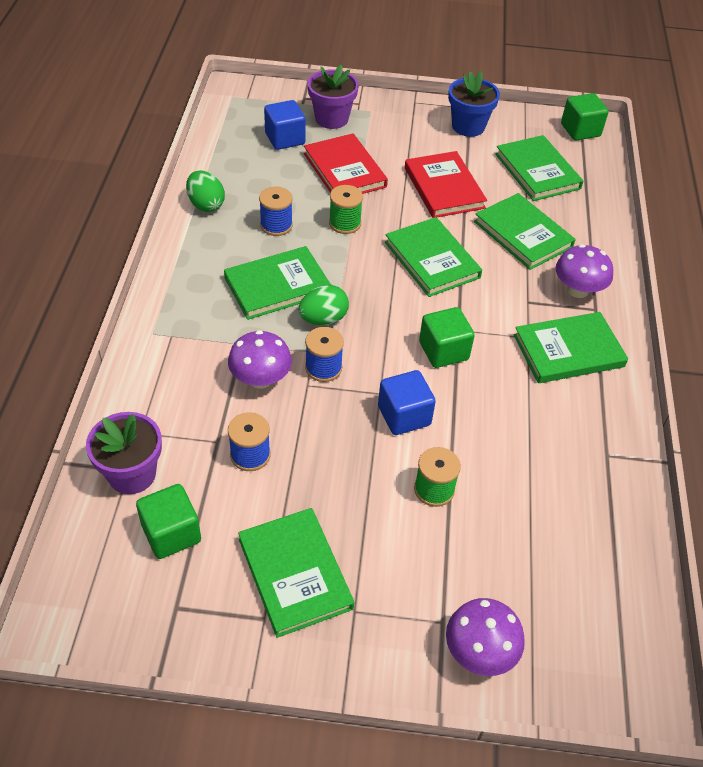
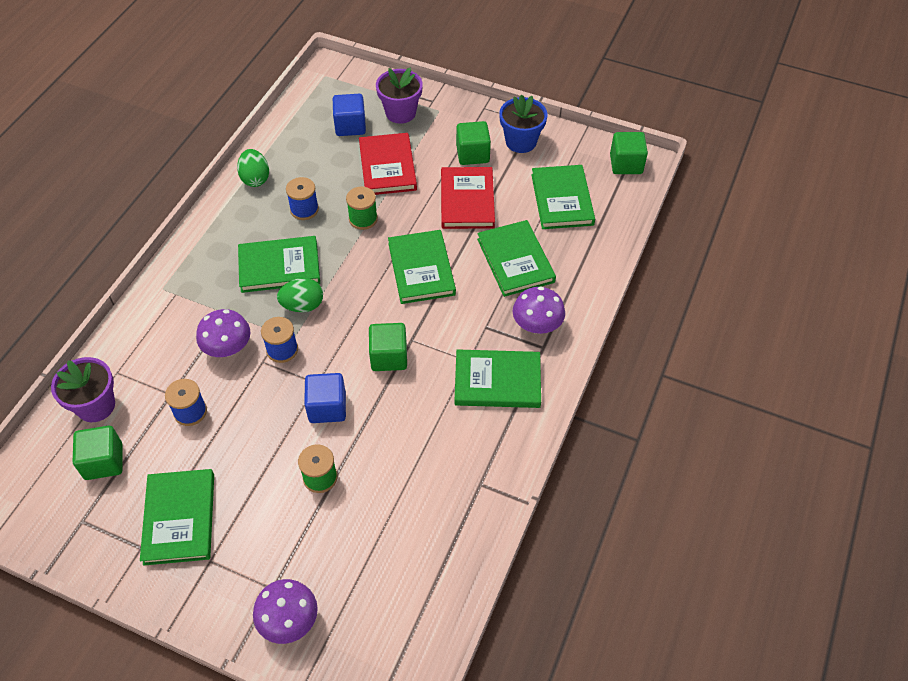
camera: 20 degrees right, 5 degrees up
(426, 145) = (472, 154): none -> green cube

